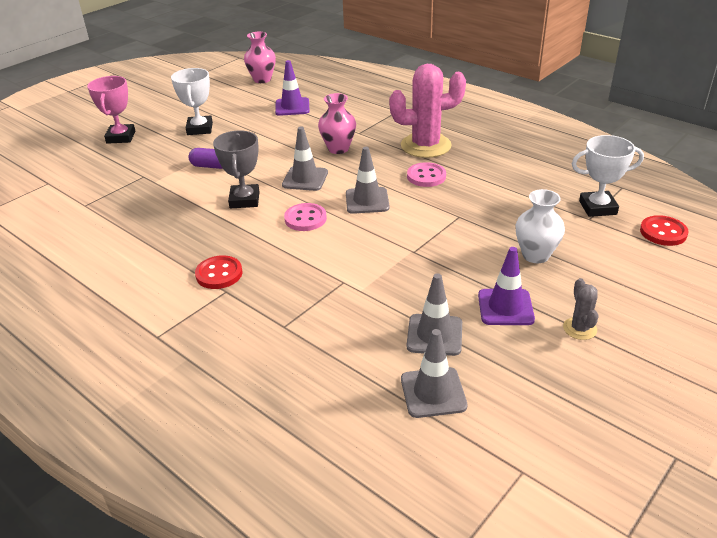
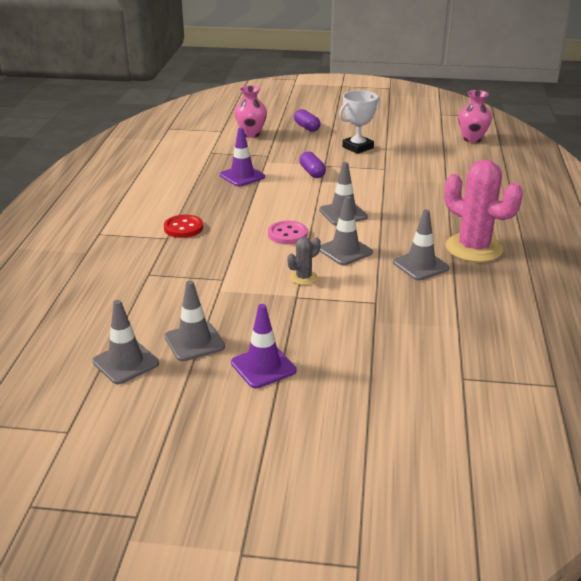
camera: 55 degrees right, 5 degrees down
(121, 137) = (306, 127): pink trophy -> purple capsule
(244, 200) = (283, 202): grey trophy -> none
(292, 107) = (446, 167): purple traffic cone -> purple traffic cone (242, 176)
(338, 149) = (409, 210): pink vase -> pink vase (251, 134)
(426, 176) = (420, 265): pink button -> grey traffic cone
(535, 255) = (360, 362): white vase -> none
(579, 328) = (270, 417): grey cactus -> grey cactus (303, 278)
(597, 208) = (491, 378): white trophy -> none
(663, 232) = (496, 435): red button -> none

